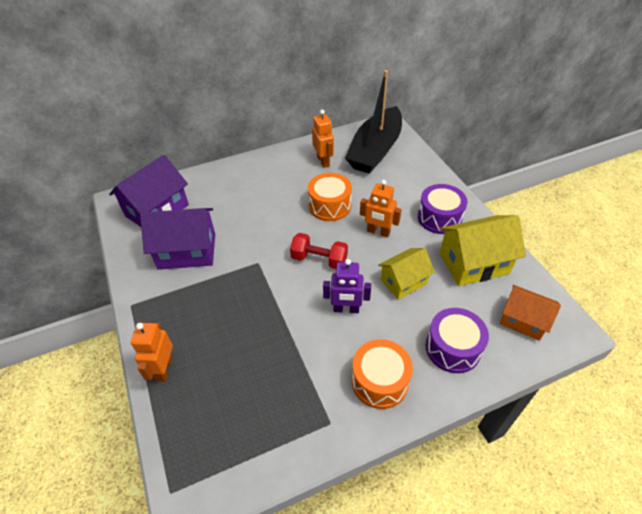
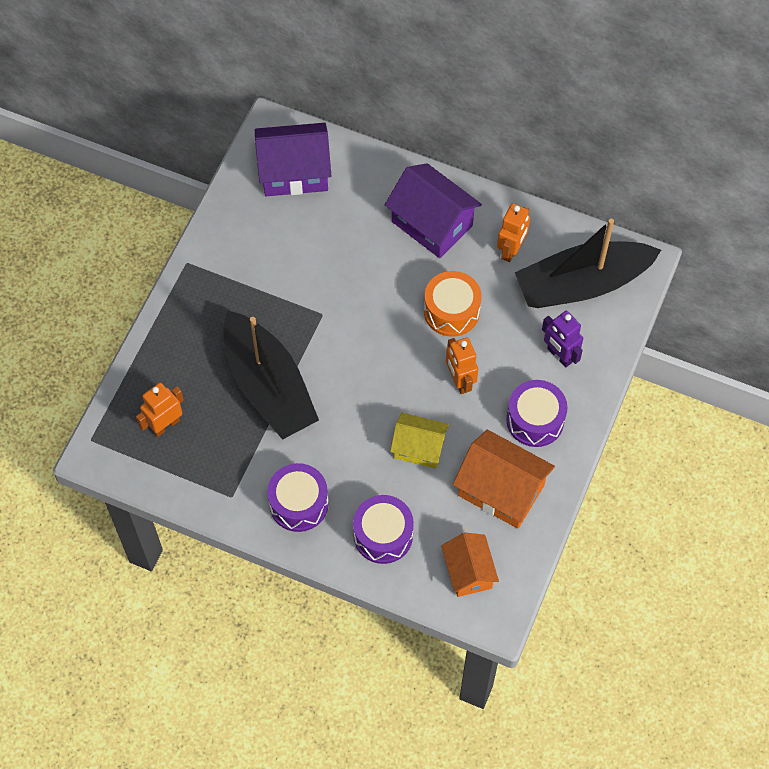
camera: 45 degrees right, 15 degrees up
(164, 369) = (162, 345): orange robot -> orange robot (165, 425)
(187, 251) = (277, 246): purple house -> purple house (432, 223)
(271, 328) = (268, 386): none -> black boat
(319, 259) = (375, 359): red dumbbell -> none
(346, 309) = (343, 425): purple robot -> purple robot (559, 355)
(379, 381) = (299, 504): orange drum -> purple drum
(473, 263) = (501, 490): yellow house -> orange house

